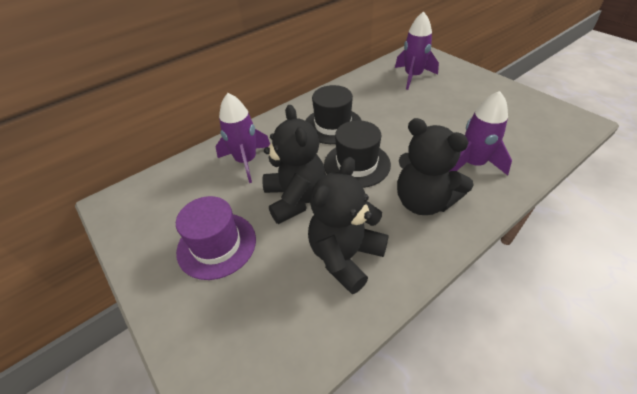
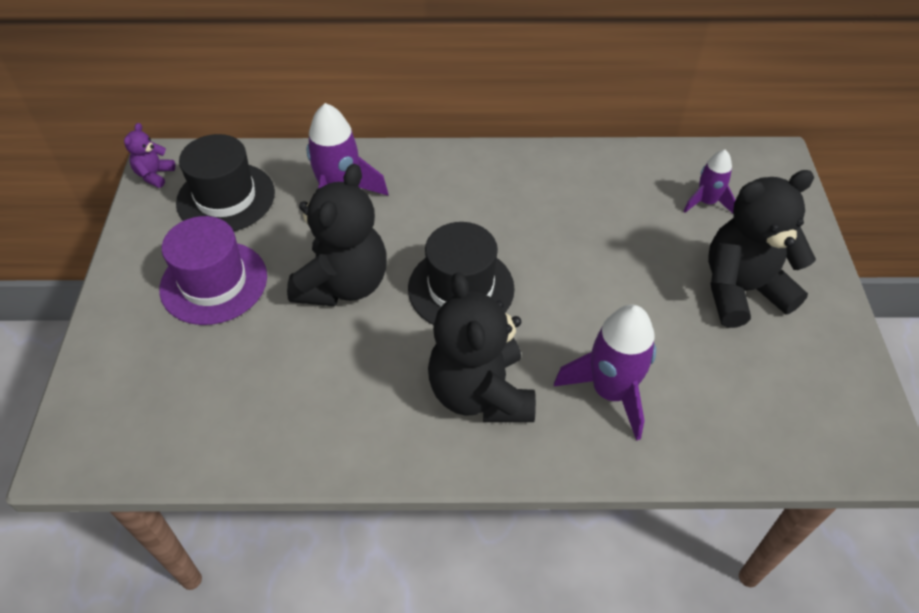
camera: 35 degrees right, 5 degrees up
(111, 213) = (154, 175): none -> purple teddy bear
(333, 125) = (495, 212): black hat -> black hat (226, 198)
(345, 256) = (320, 390): black teddy bear -> black teddy bear (741, 290)
(413, 76) = (706, 202): purple rocket -> purple rocket, size x0.59

